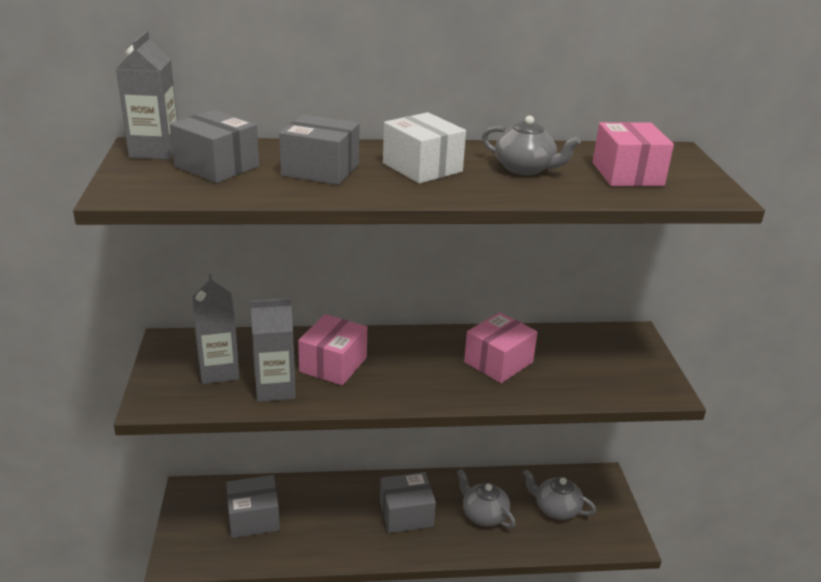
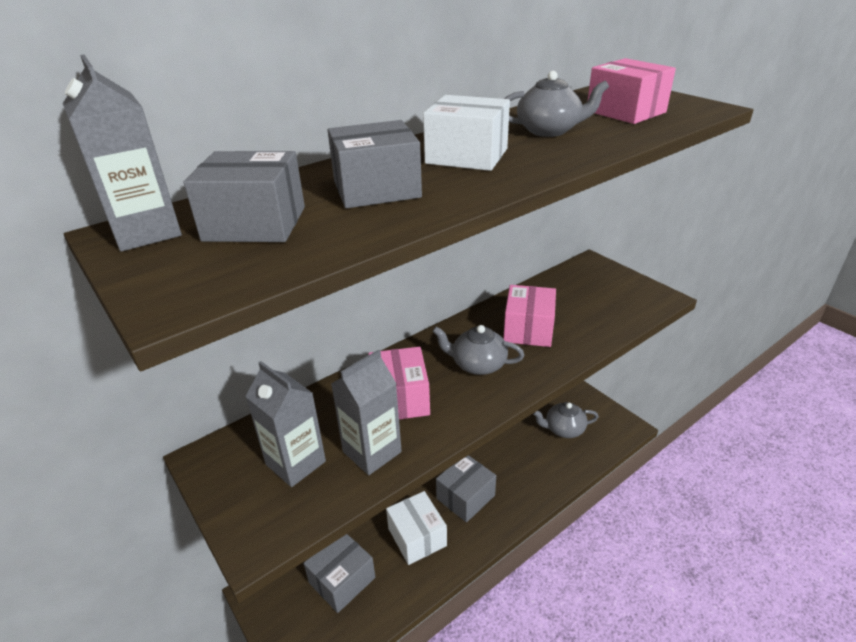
camera: 30 degrees left, 5 degrees up
(337, 521) = (417, 537): none -> white box
(484, 514) = (521, 463): grey teapot -> grey teapot (477, 364)

